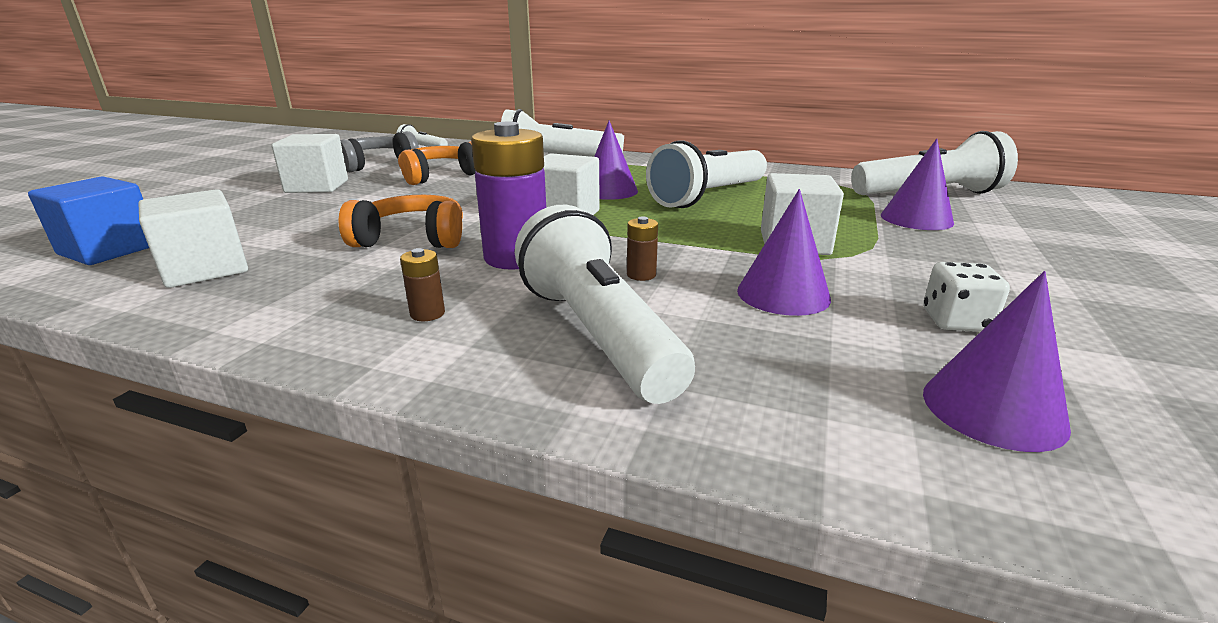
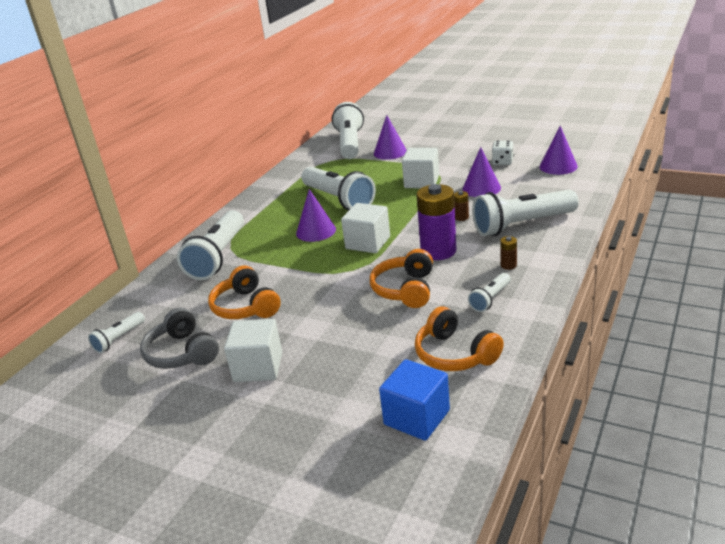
camera: 80 degrees left, 5 degrees up
(205, 269) = (455, 354): white cube -> orange headphones
(324, 295) = (490, 299): none -> white flashlight

